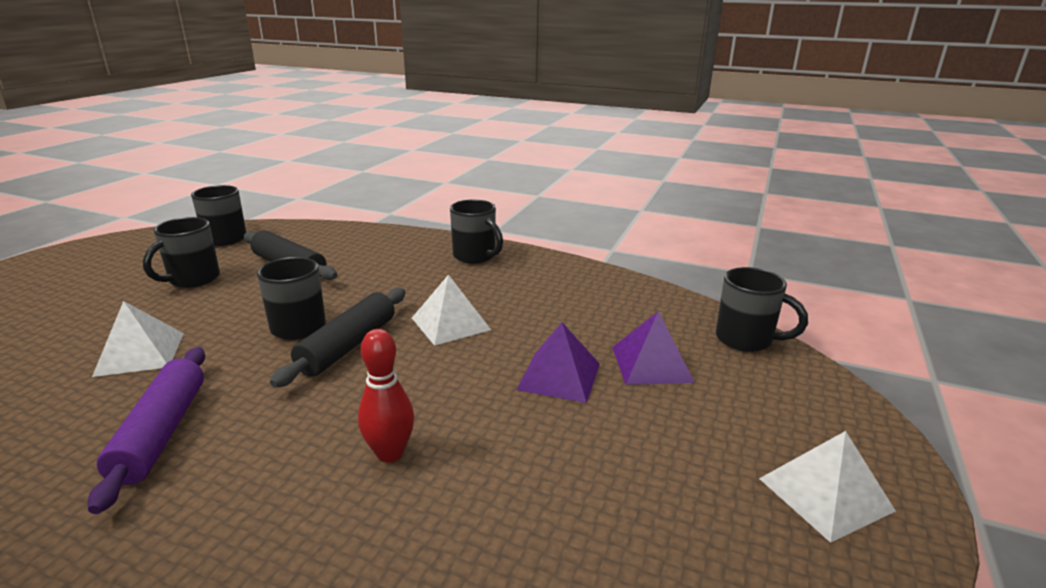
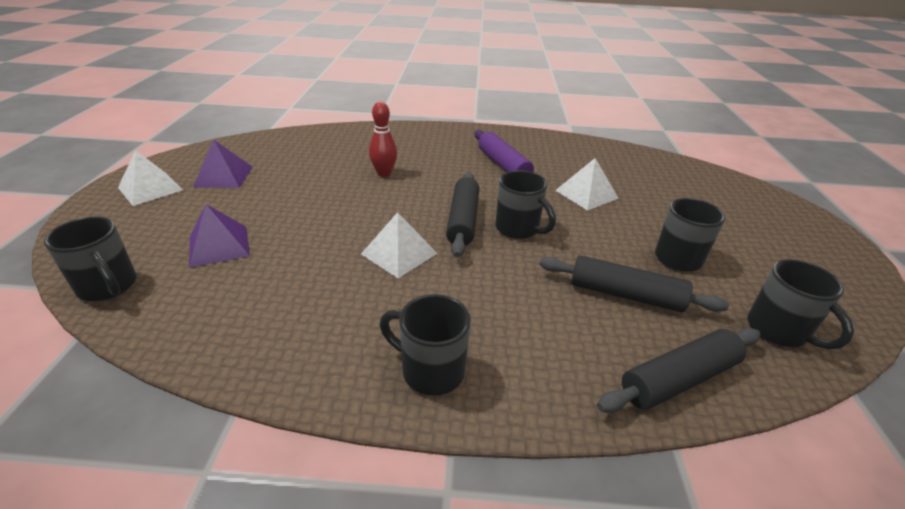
camera: 160 degrees right, 10 degrees up
(330, 234) = (678, 379): none -> black rolling pin
(559, 376) = (296, 224): purple pyramid -> purple pyramid (223, 176)
(746, 340) = (108, 287): black mug -> black mug turned 150 degrees counterclockwise

